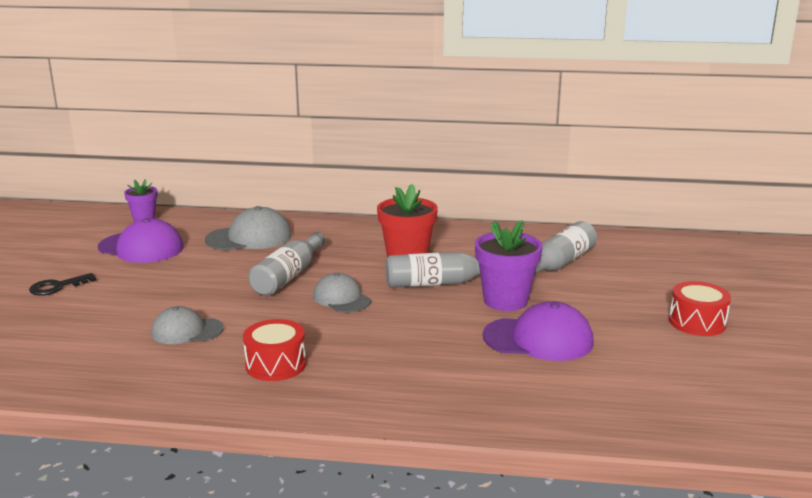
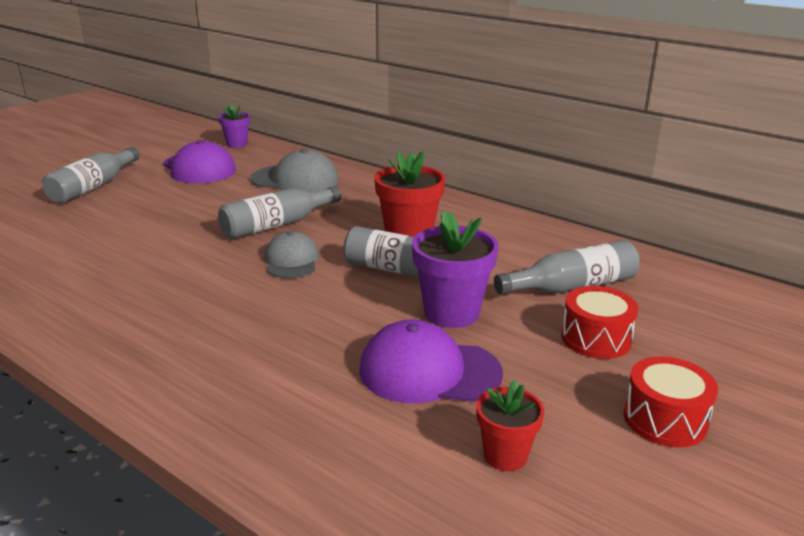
camera: 30 degrees right, 5 degrees up
(58, 287) = (93, 187): black key -> grey bottle
(187, 331) = (123, 253): grey cap -> none
(275, 365) = (142, 310): red drum -> red drum (596, 338)
(538, 339) = (429, 371): purple cap -> purple cap turned 150 degrees clockwise
(640, 368) = (505, 456): none -> red flower pot

